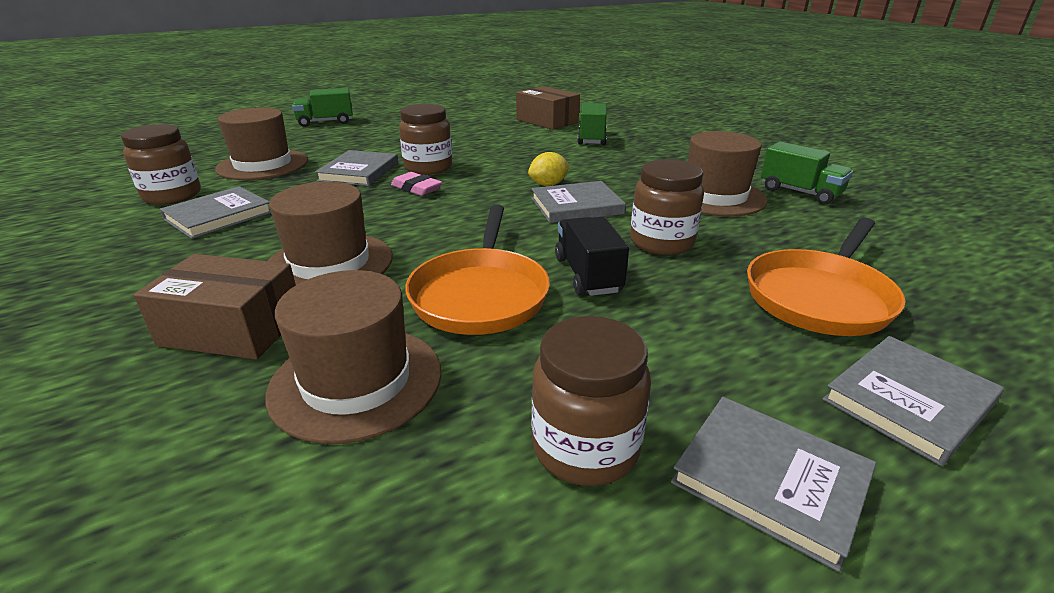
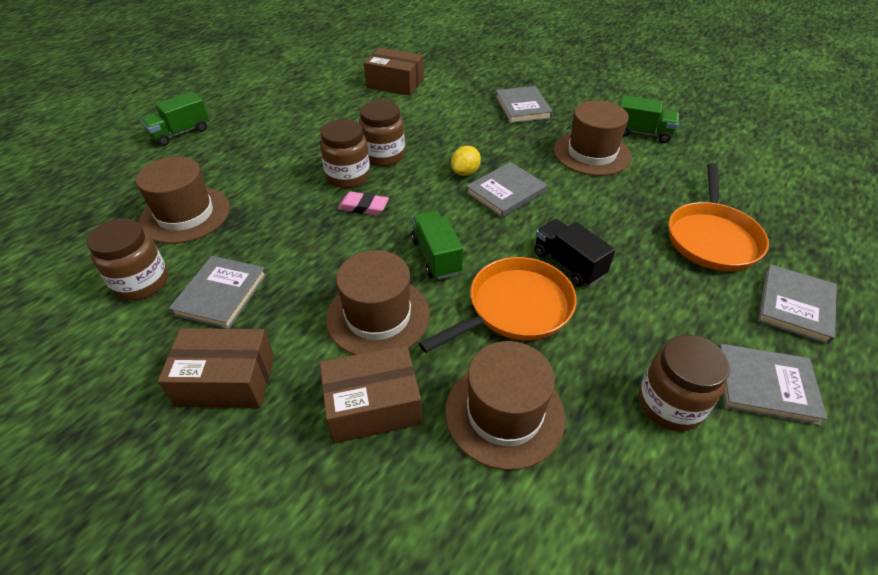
camera: 25 degrees left, 15 degrees up
(139, 271) = (226, 380): none -> brown box
(359, 172) = (291, 199): grey book -> grey book (522, 107)
(480, 294) = (515, 308): orange pan -> orange pan turned 105 degrees counterclockwise
(592, 138) = (452, 101): green truck -> green truck (436, 256)
(661, 242) = (591, 215): brown jar -> brown jar (383, 156)

